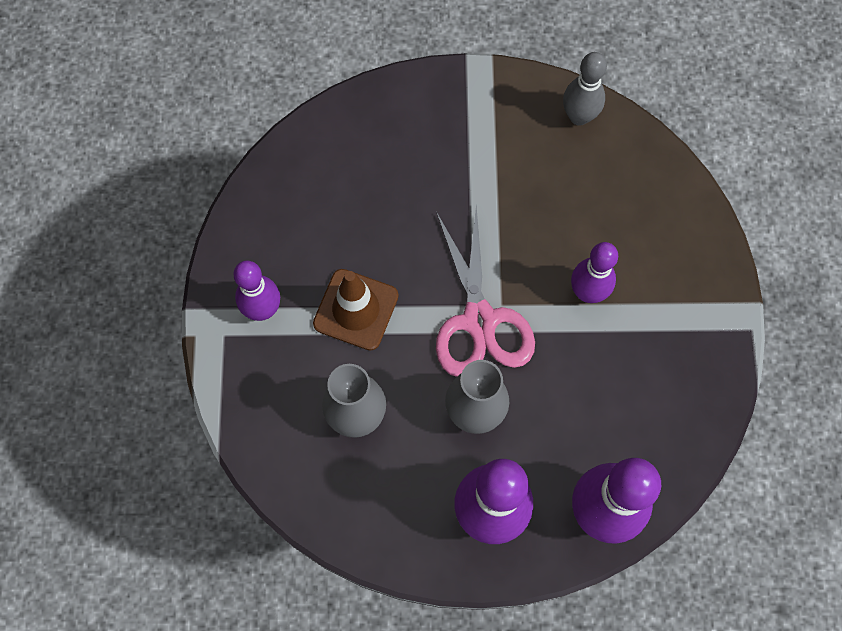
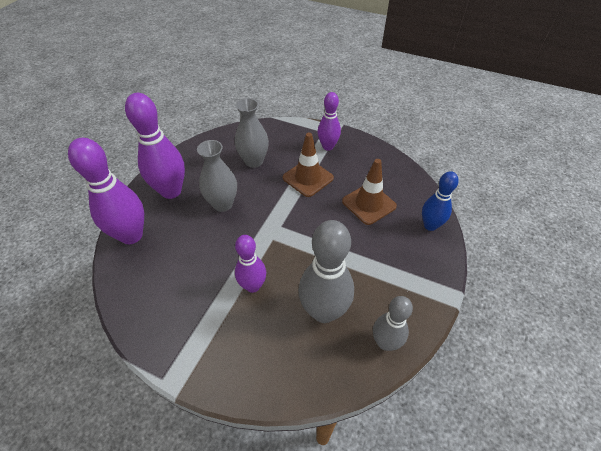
camera: 115 degrees right, 20 degrees down
(370, 201) = (369, 204): none -> brown traffic cone
(373, 111) = (430, 225): none -> blue bowling pin
(479, 320) = (270, 225): pink scissors -> none
(576, 194) = (324, 311): none -> grey bowling pin

